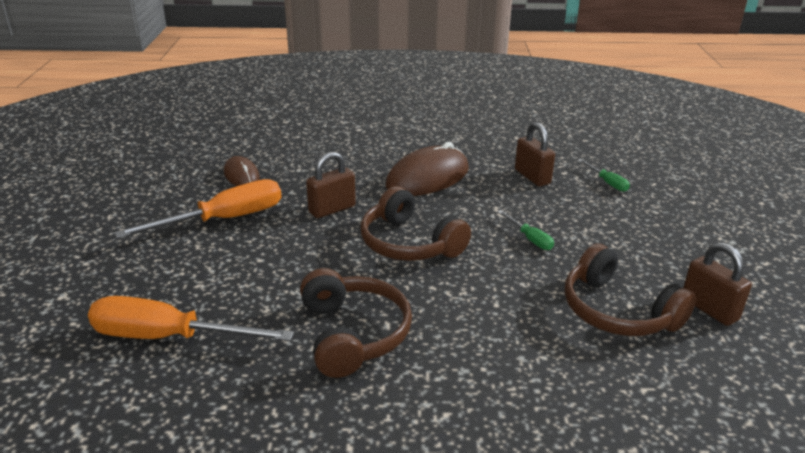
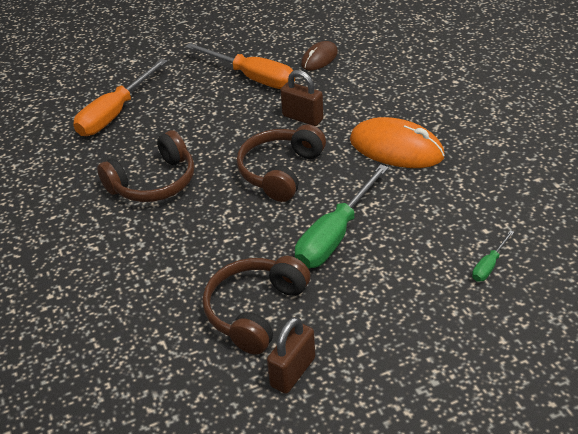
camera: 70 degrees right, 10 degrees up
(169, 337) = (115, 113): orange screwdriver -> orange screwdriver turned 135 degrees counterclockwise
(427, 177) = (396, 148): brown mouse -> orange mouse
(530, 239) = (335, 235): green screwdriver -> green screwdriver, size x2.17
(532, 177) = (455, 210): brown padlock -> none

